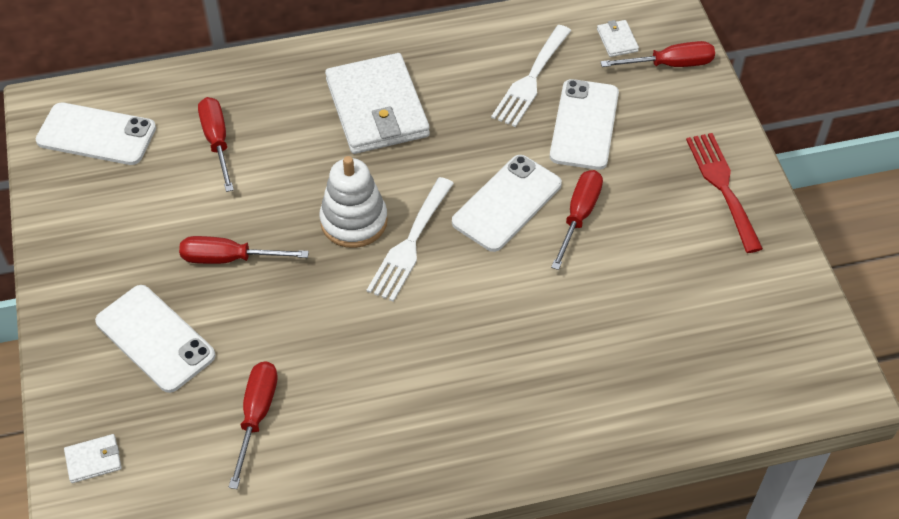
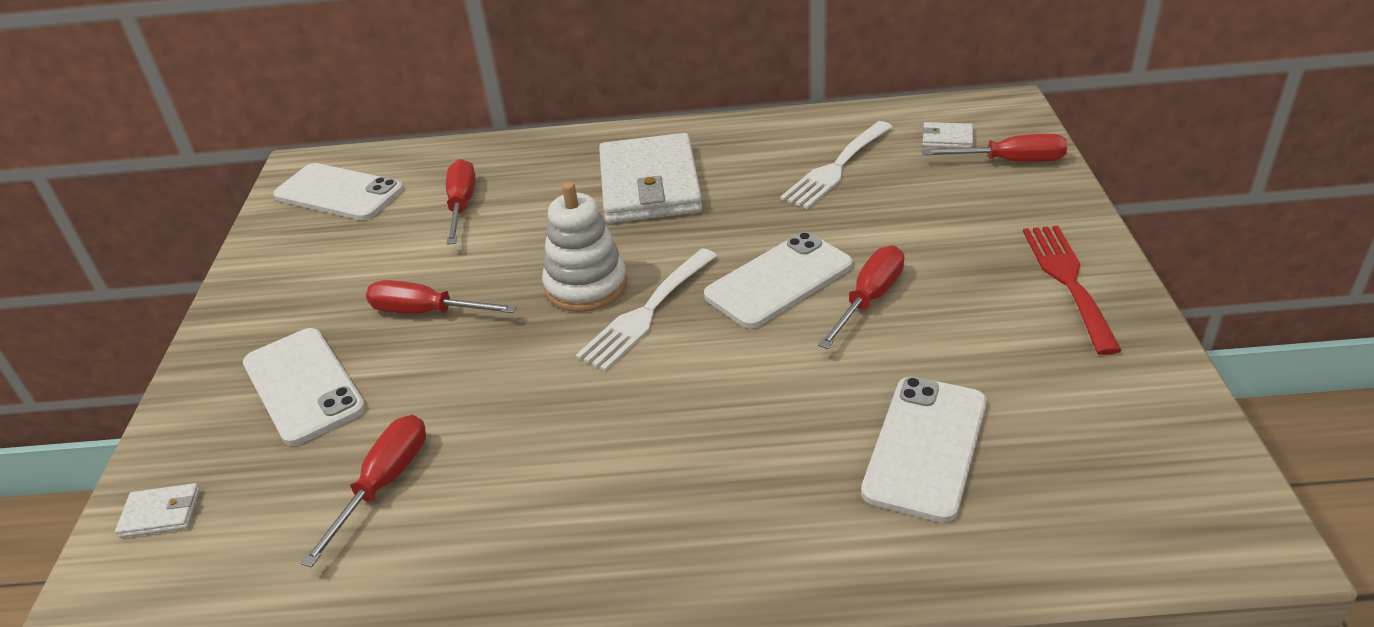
camera: 15 degrees right, 15 degrees down
(584, 125) = (893, 211): white phone -> white phone (925, 447)
(617, 40) = (947, 138): white wallet -> white wallet turned 75 degrees counterclockwise

